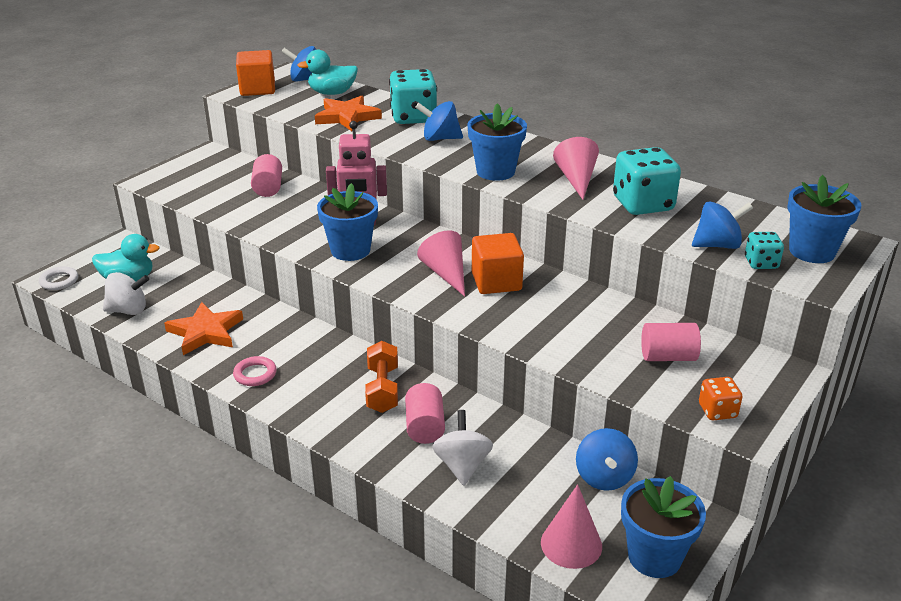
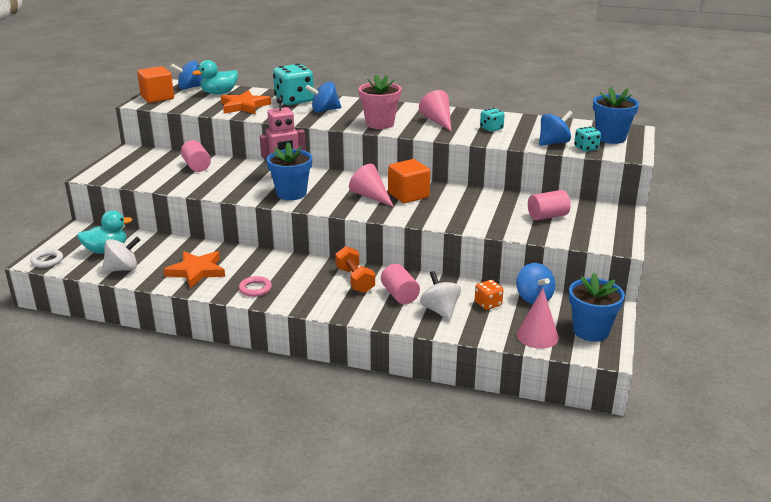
camera: 20 degrees left, 5 degrees down
(495, 171) = (380, 124): blue flower pot -> pink flower pot
(643, 204) = (491, 128): turquoise dice -> turquoise dice, size x0.52
(717, 411) = (596, 238): orange dice -> orange dice (488, 304)

